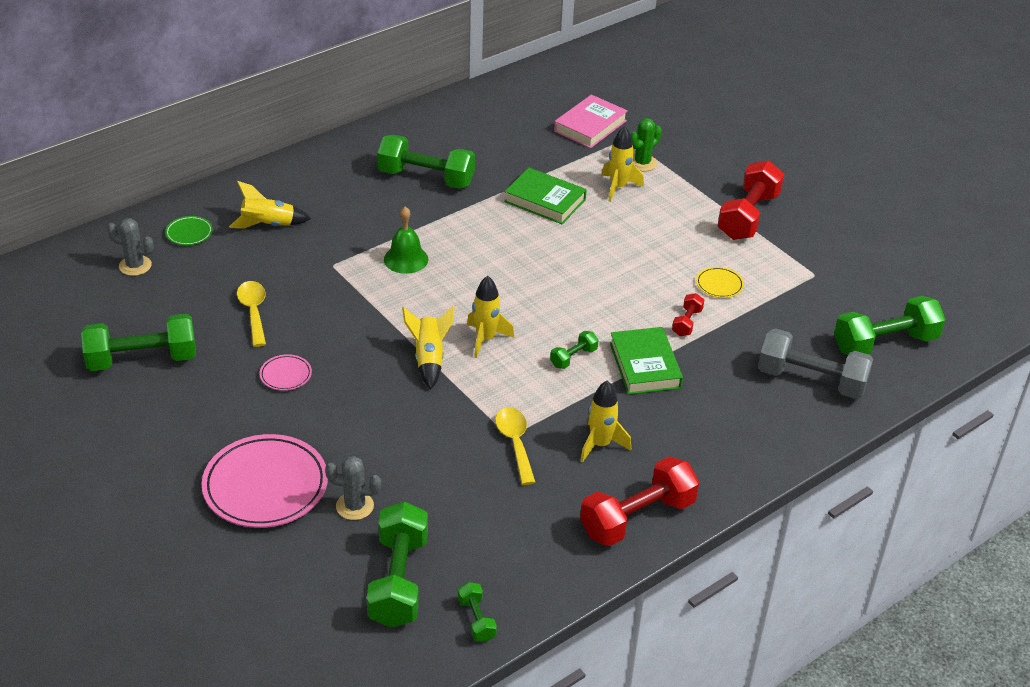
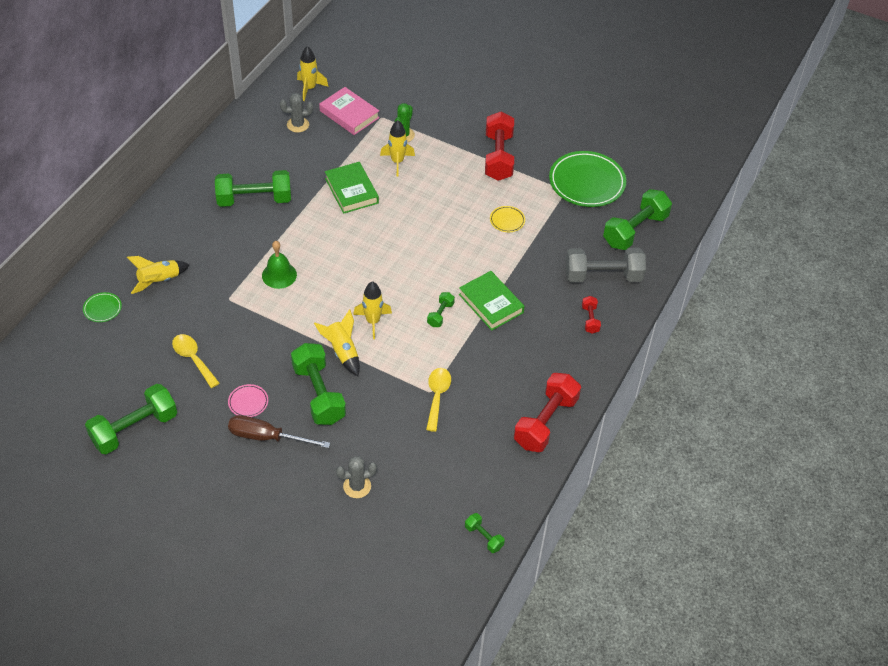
camera: 25 degrees left, 10 degrees up
(135, 266) = (78, 352): grey cactus -> grey cactus (298, 125)
(265, 486) = (286, 495): pink plate -> none
(283, 418) = (267, 437): none -> brown screwdriver
(398, 581) = (418, 530): green dumbbell -> green dumbbell (319, 394)
(515, 443) = (437, 396): yellow spoon -> yellow spoon turned 45 degrees clockwise
(545, 201) = (351, 191): green book -> green book turned 60 degrees clockwise
(590, 126) = (349, 114): pink book -> pink book turned 60 degrees counterclockwise
(600, 445) = (493, 376): yellow rocket -> yellow rocket (309, 88)
(687, 322) = (501, 259): red dumbbell -> red dumbbell (590, 319)
(849, 274) = (587, 182): none -> green plate

